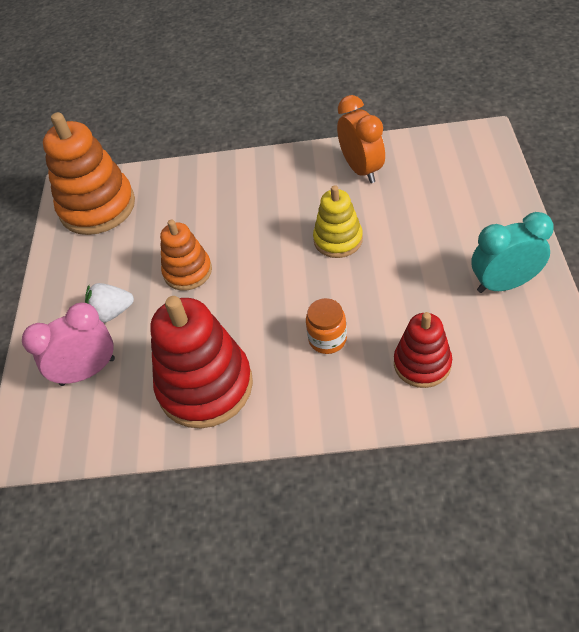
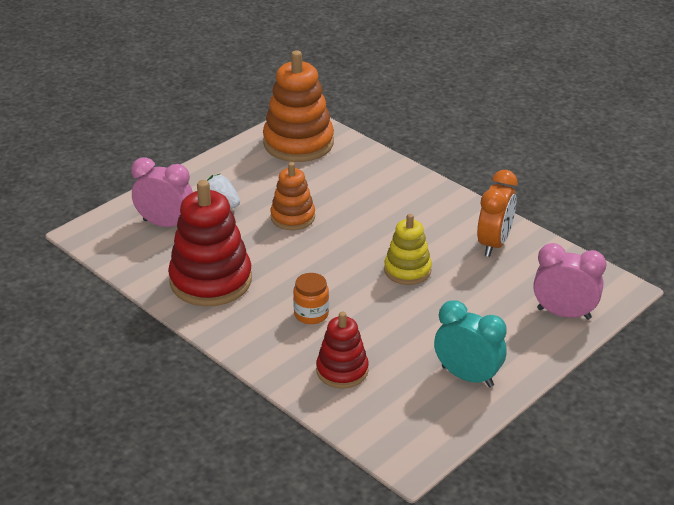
camera: 40 degrees right, 15 degrees down
(482, 182) = (563, 313): none -> pink clock

